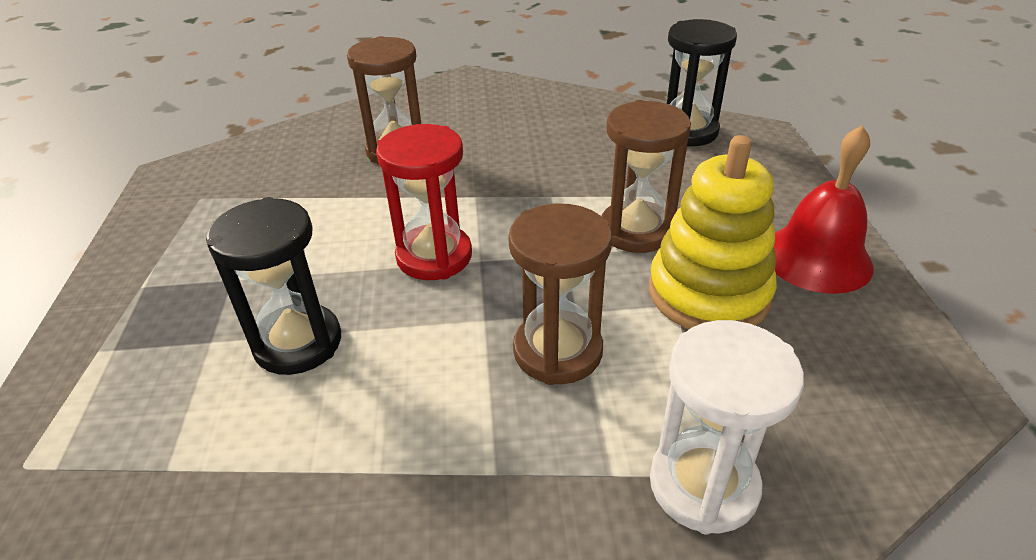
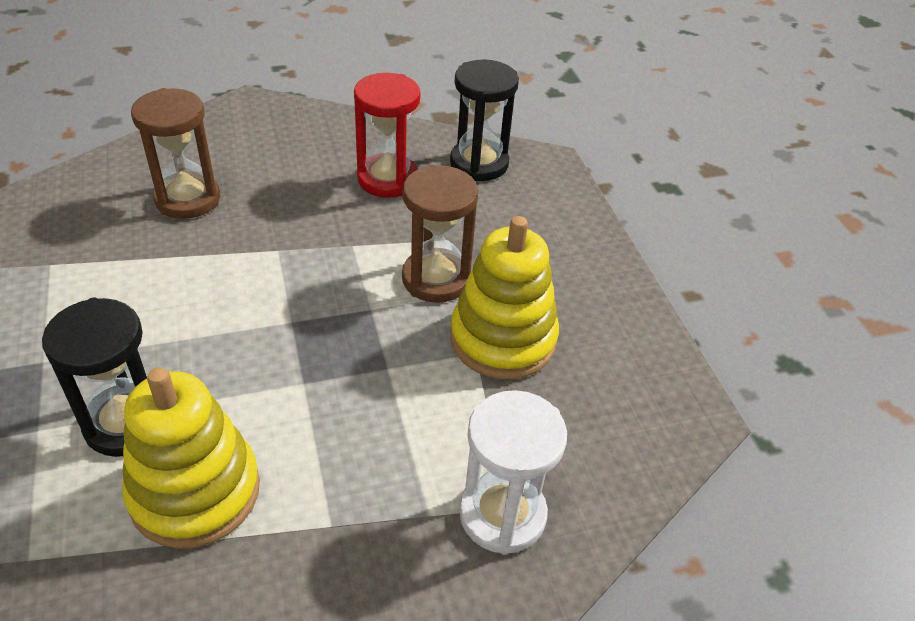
camera: 15 degrees left, 5 degrees up
(353, 418) = (195, 491): none -> yellow stacking toy
(434, 256) = (246, 320): red hourglass -> red hourglass (387, 179)
(557, 351) = (373, 408): brown hourglass -> none
(817, 258) = (595, 296): red bell -> none

